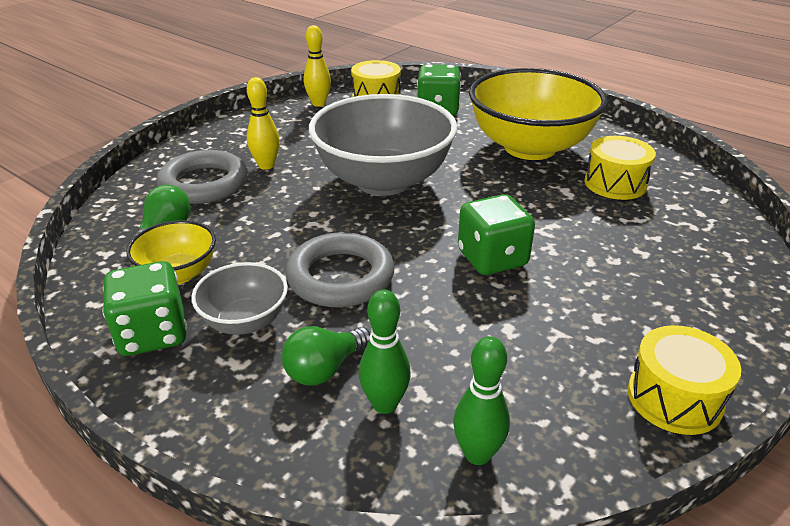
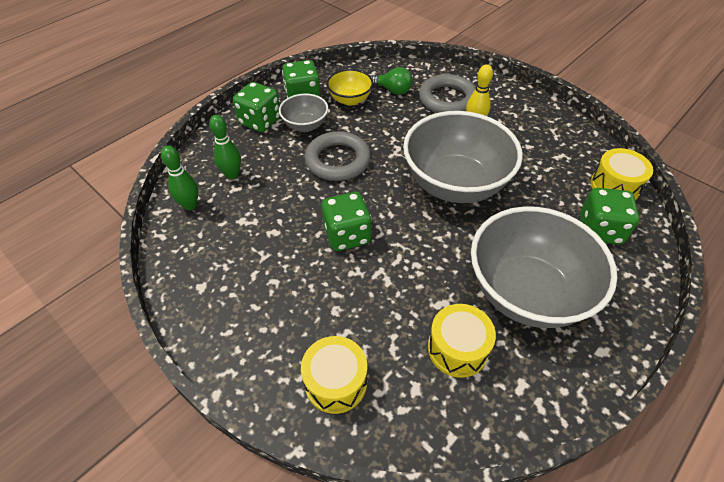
camera: 95 degrees right, 15 degrees up
(220, 388) = (260, 121): none -> green dice
(318, 103) = (591, 149): yellow bowling pin -> none
(324, 369) = (262, 154): green light bulb -> none
(530, 147) = (527, 292): yellow bowl -> grey bowl
(674, 398) = (194, 301): yellow drum -> yellow drum (336, 382)

